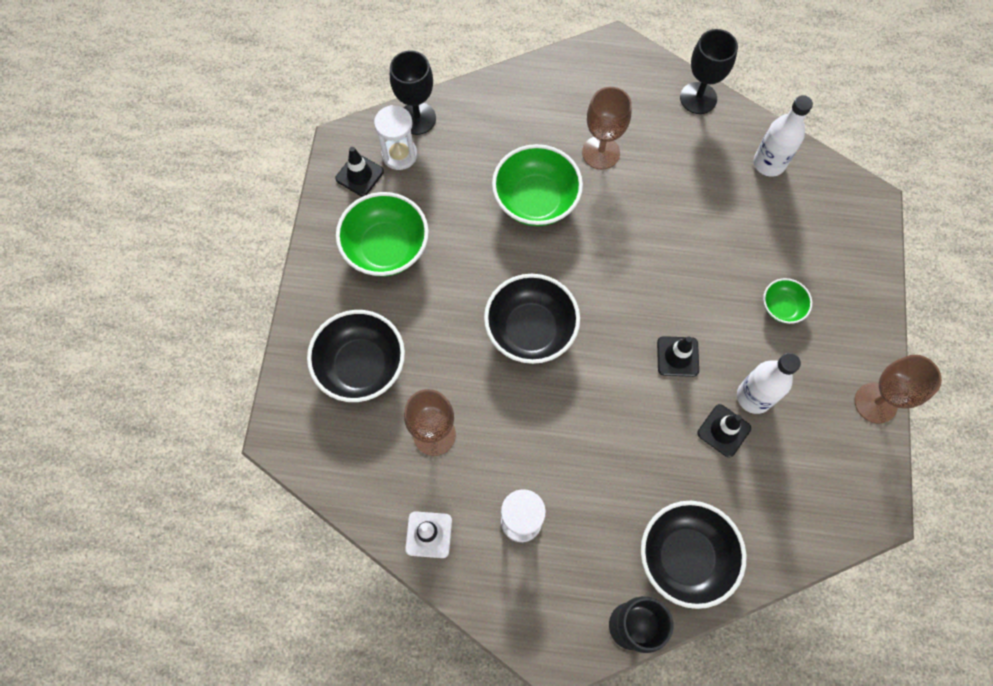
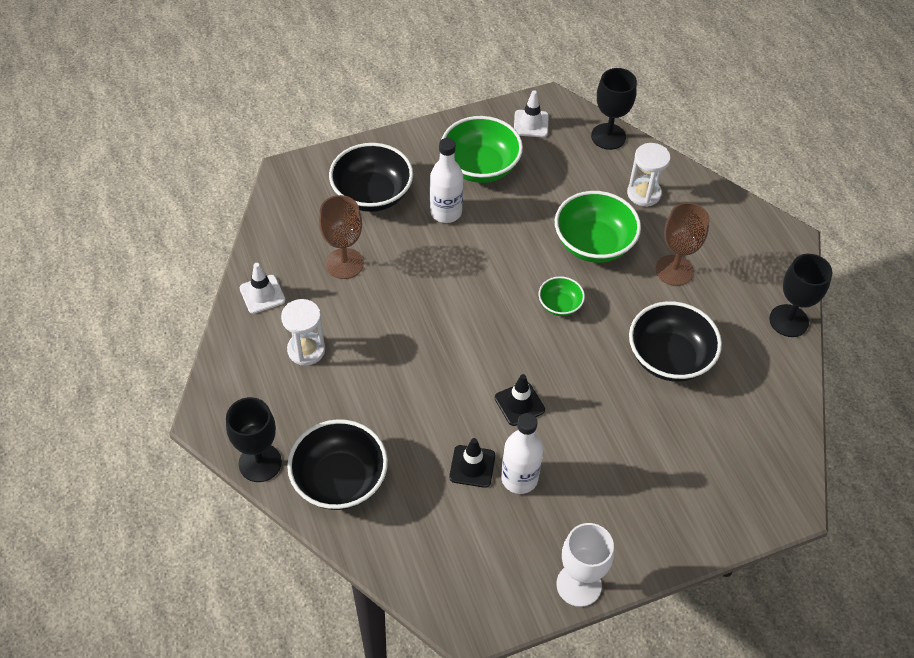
camera: 60 degrees right, 15 degrees down
(359, 175) = (531, 124): black traffic cone -> white traffic cone
(399, 155) = (567, 140): white hourglass -> white hourglass (644, 193)
(530, 330) = (473, 289): black bowl -> black bowl (669, 358)
(769, 163) = (765, 403): white bottle -> white bottle (446, 212)
(782, 307) = (623, 468): green bowl -> green bowl (560, 305)
(875, 403) = (579, 585): brown goblet -> white goblet

